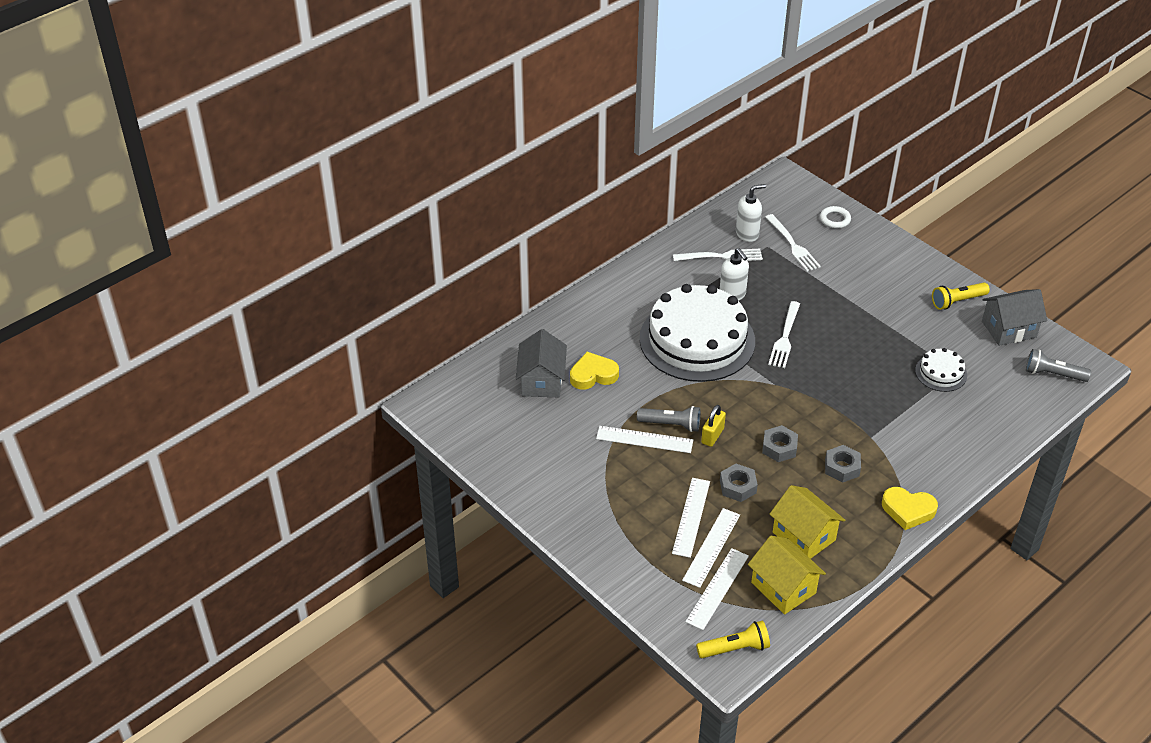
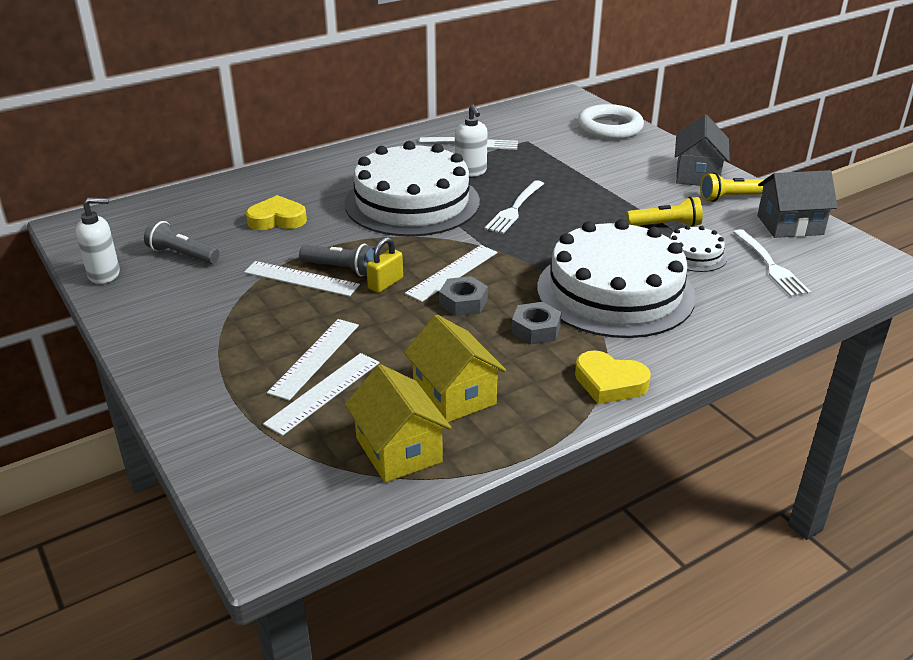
camera: 10 degrees right, 10 degrees down
(541, 381) = (216, 219): grey house -> grey house (697, 175)
(717, 588) = (306, 440): white ruler -> white ruler (452, 273)
(735, 648) = (291, 517): yellow flashlight -> yellow flashlight (665, 225)
(738, 486) = (391, 334): grey nut -> none
(747, 234) = (509, 130): white soap dispenser -> white soap dispenser (104, 274)
(793, 245) = (555, 142): white fork -> white fork (770, 265)
(835, 219) = (609, 128): white ring -> white ring, size x1.93
(890, 421) = (615, 291): none -> white cake
(1053, 374) = (840, 269): grey flashlight -> grey flashlight (182, 255)

